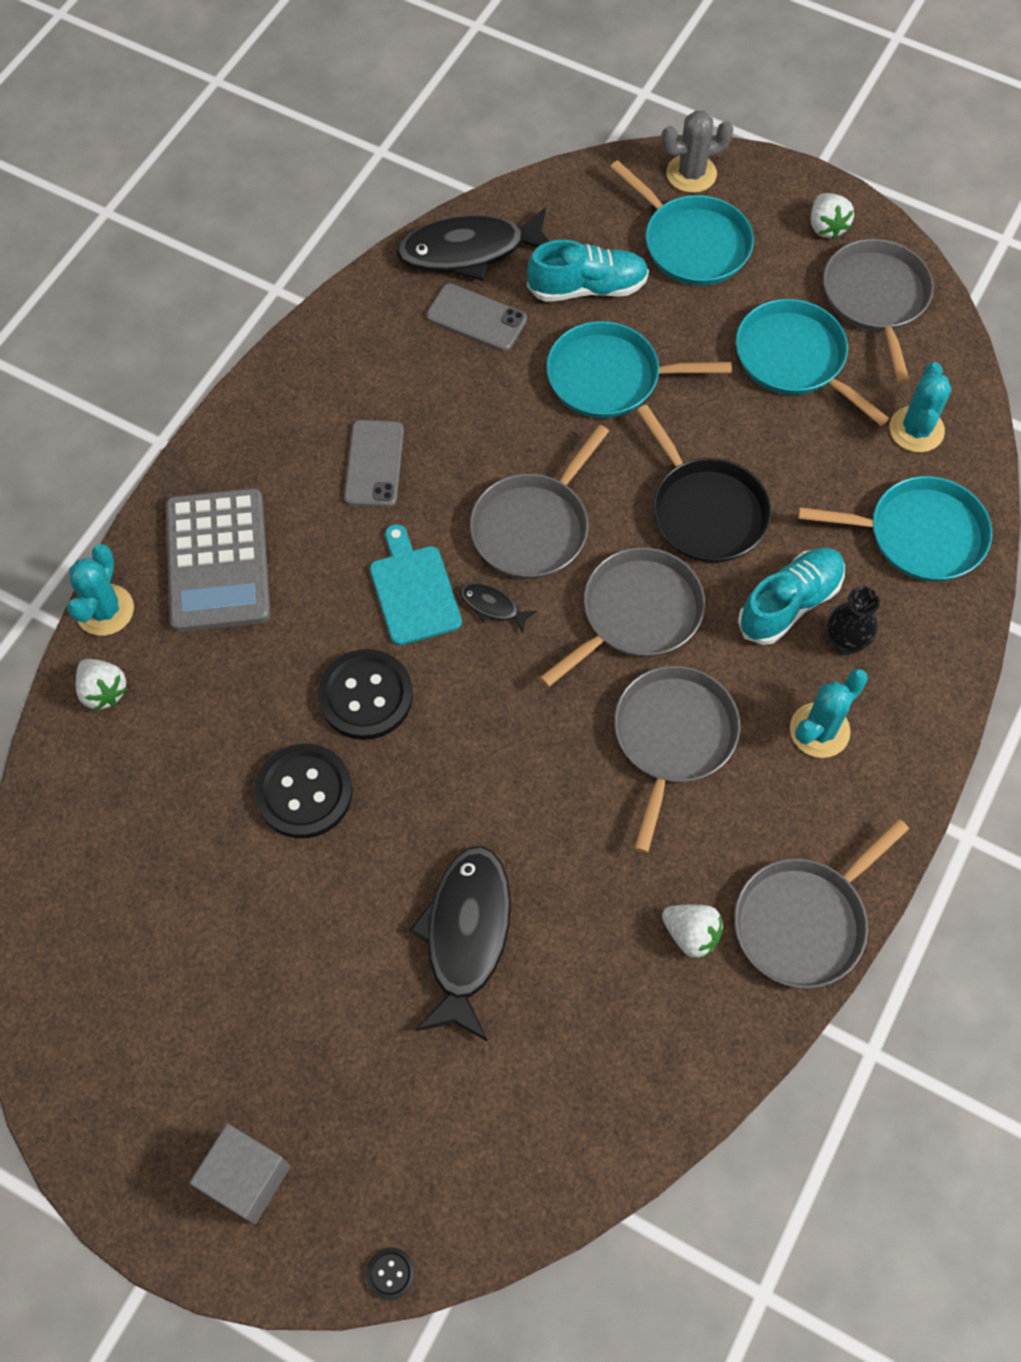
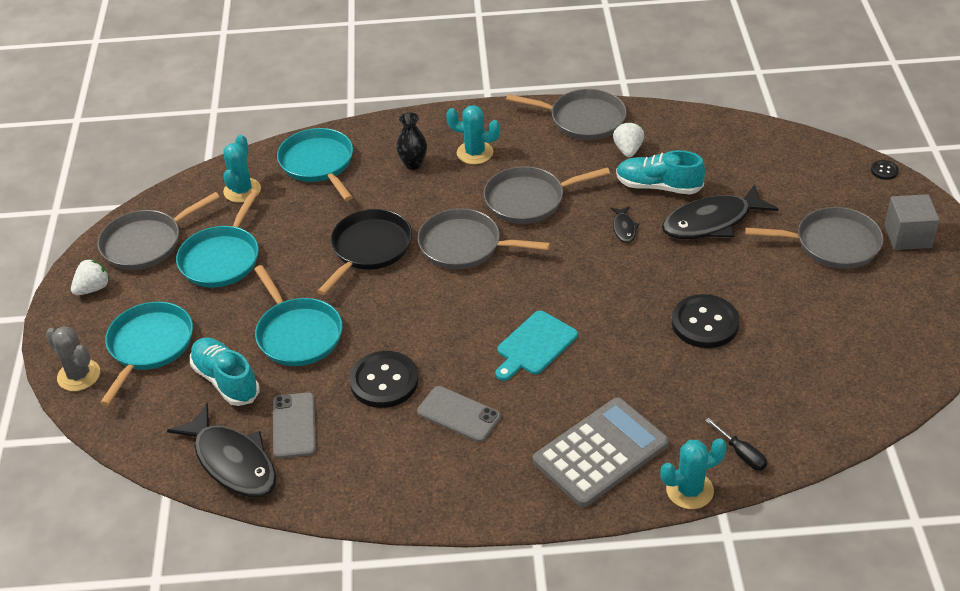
camera: 120 degrees left, 20 degrees down
(103, 691) = (741, 453): white strawberry -> black screwdriver
(366, 696) = (622, 329): black button -> black button (384, 381)
(374, 464) = (459, 414): grey phone -> grey phone turned 60 degrees clockwise
(492, 606) = (514, 305): black fish -> black fish (624, 228)
(533, 527) = (443, 315): grey pan -> grey pan (832, 244)
(789, 603) = (405, 192): turquoise shoe -> turquoise shoe (658, 186)
(916, 430) = (242, 190): turquoise cactus -> turquoise cactus turned 60 degrees counterclockwise

